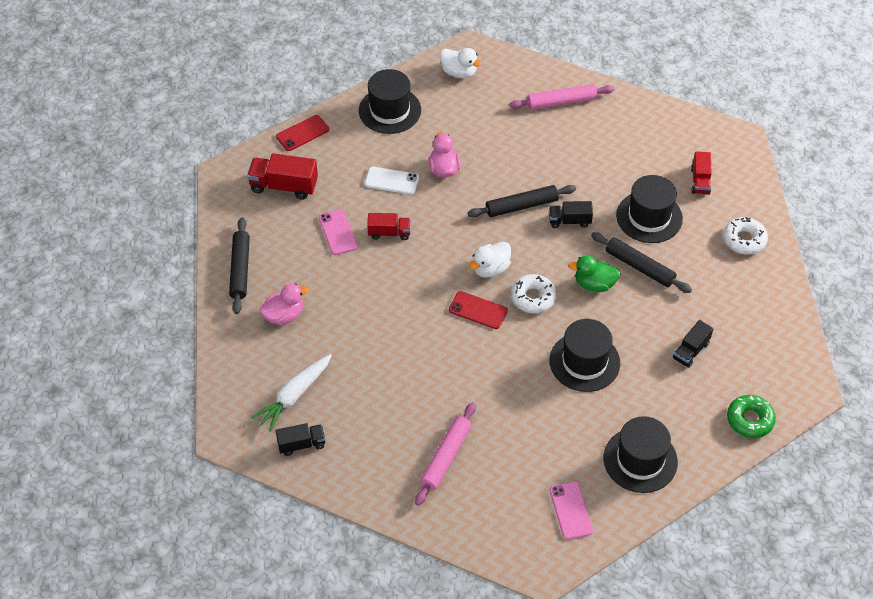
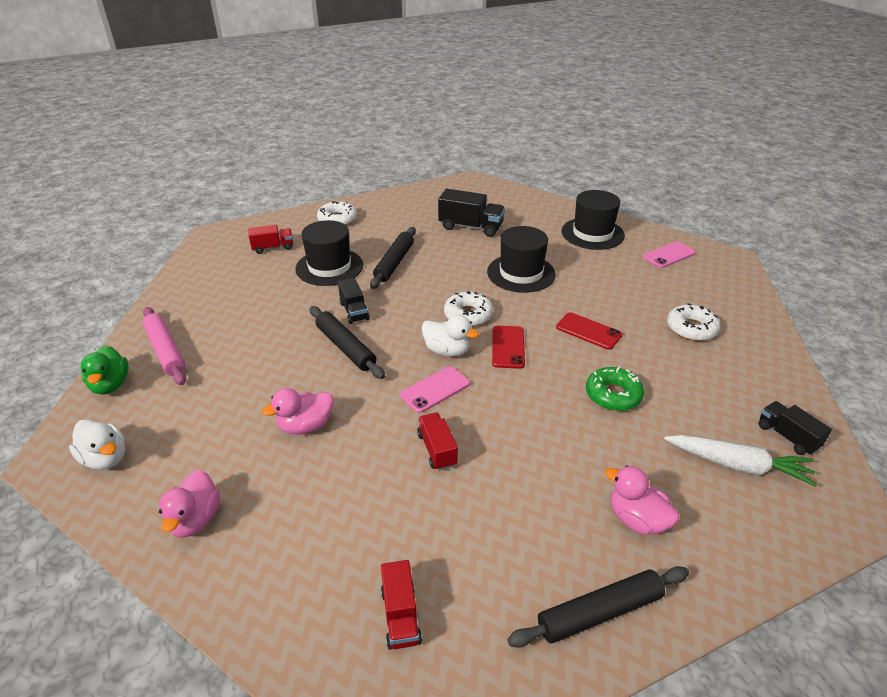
camera: 110 degrees left, 15 degrees down
(284, 186) = (400, 615): red truck -> red truck, size x0.63
(302, 133) = (267, 633): red phone -> red phone (588, 331)
(338, 232) = (462, 506): pink phone -> pink phone (435, 389)
(390, 110) = (195, 519): black hat -> pink duck
(391, 181) = (343, 474): white phone -> none
(445, 457) = (691, 328): pink rolling pin -> white donut
(459, 72) = (105, 458): white duck -> white duck turned 120 degrees clockwise
(594, 284) = (429, 283): green duck -> green duck (110, 385)
(691, 351) = (470, 227): black truck -> black truck, size x1.59
(750, 420) = (516, 198): green donut -> green donut (613, 395)

